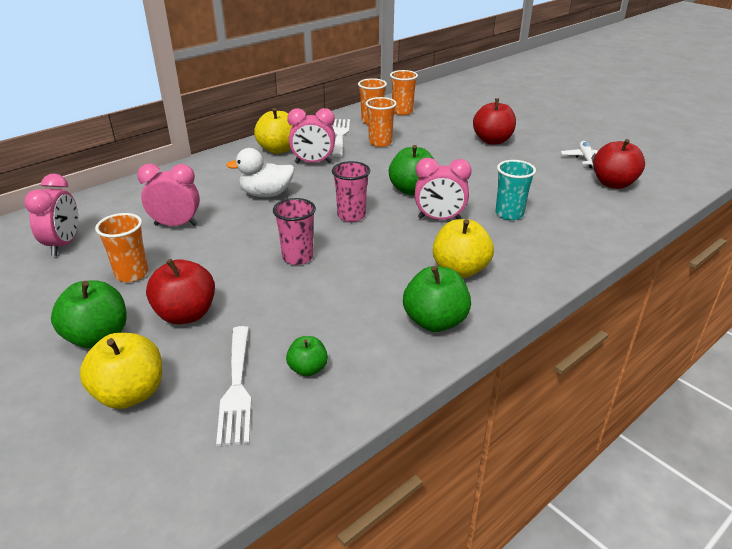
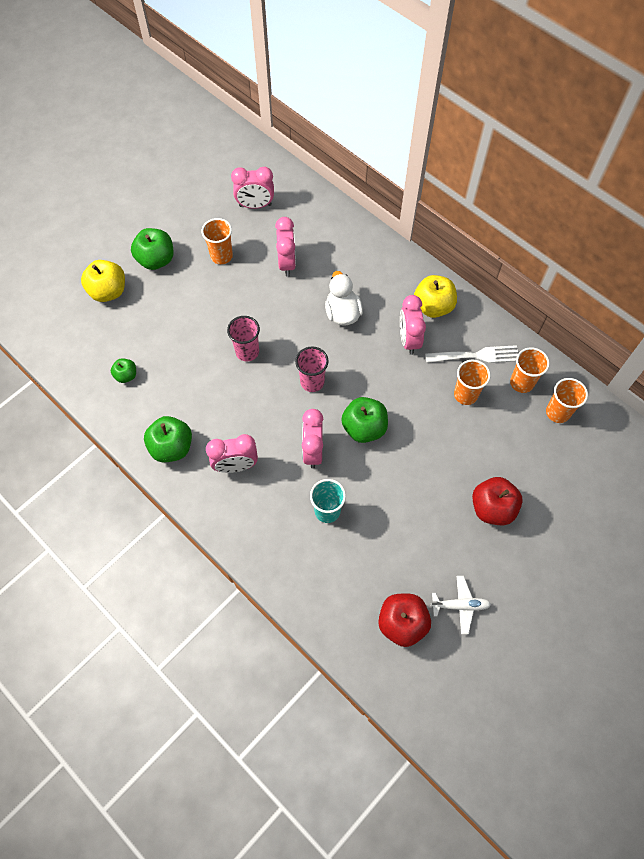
camera: 85 degrees right, 30 degrees up
(186, 314) = (178, 299): red apple -> none
(237, 388) = (111, 341): white fork -> none
(460, 269) = (236, 465): yellow apple -> pink clock

